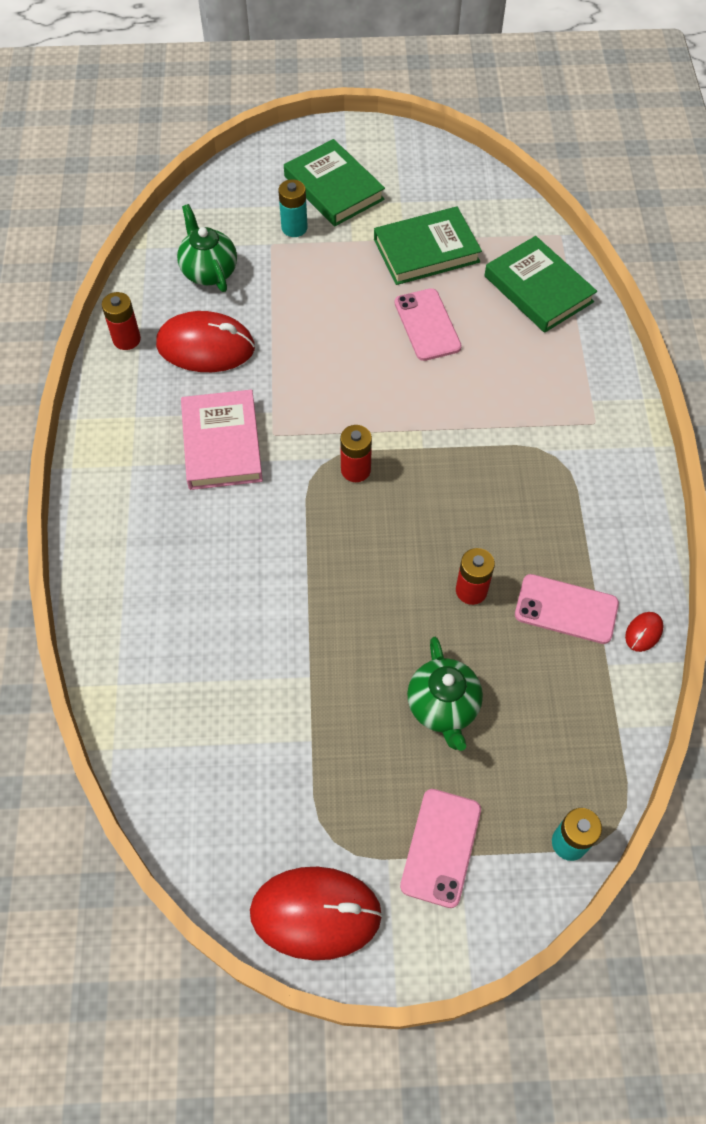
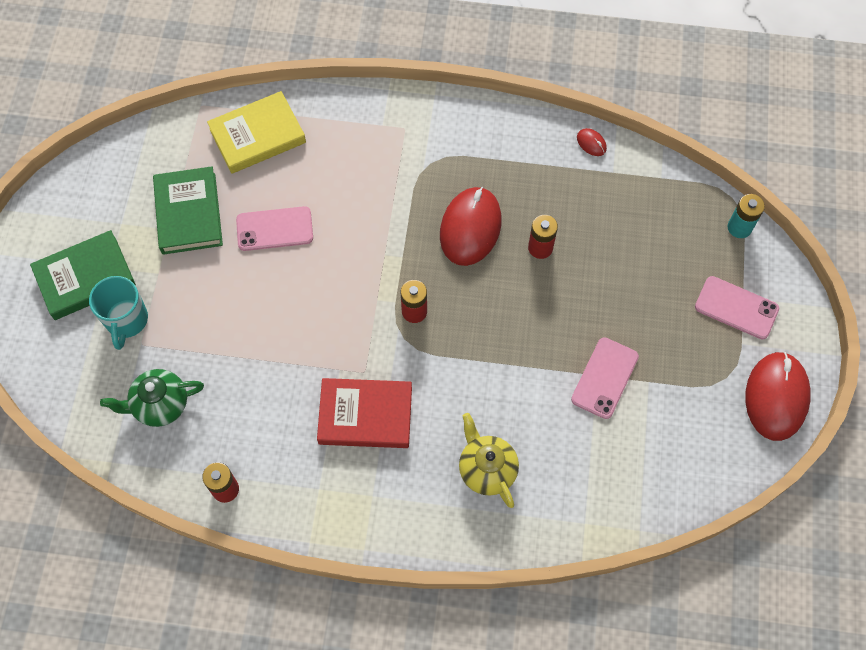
camera: 80 degrees left, 5 degrees up
(172, 571) = (487, 469): none -> yellow teapot
(206, 346) = (252, 417): red mouse -> red mouse (470, 228)
(222, 444) = (365, 415): pink book -> red book
(294, 228) = (126, 321): turquoise battery -> turquoise mug
(443, 706) = (632, 286): green teapot -> none
(538, 289) = (257, 136): green book -> yellow book
(566, 609) = (565, 188): pink phone -> pink phone (604, 378)

